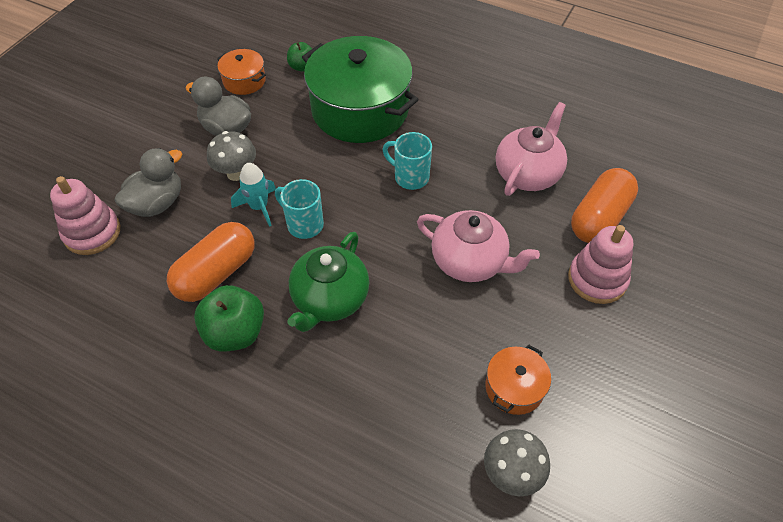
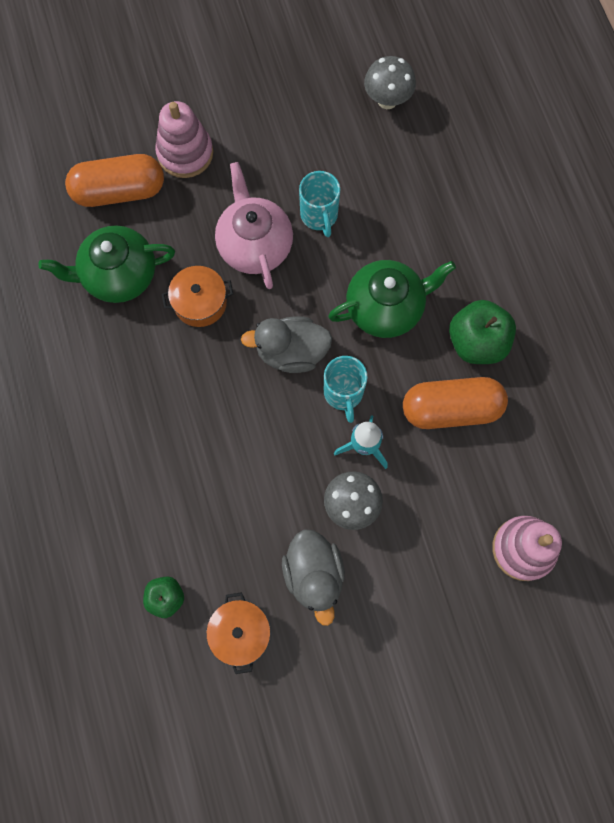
camera: 135 degrees left, 20 degrees up
(157, 203) = (446, 533): grey duck -> grey duck (291, 352)
(360, 109) = (172, 480): green pot -> none
(410, 177) = (212, 361): turquoise mug -> turquoise mug (319, 216)
(514, 387) = (328, 140): orange pot -> orange pot (200, 302)
(528, 174) = (119, 275): pink teapot -> green teapot

